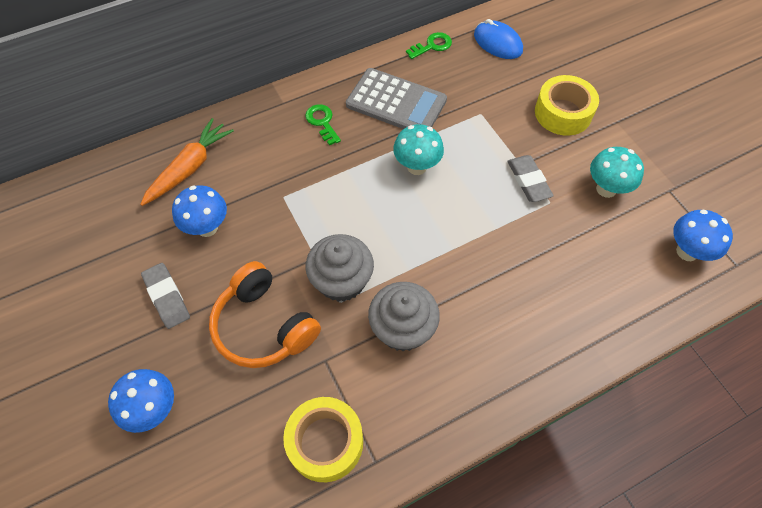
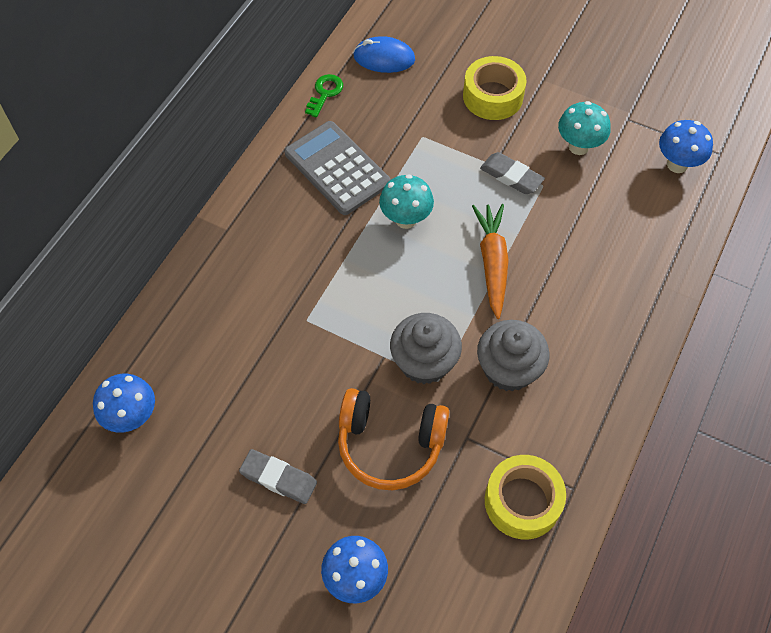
camera: 35 degrees left, 0 degrees up
(190, 168) = (189, 347): orange carrot -> orange carrot (492, 263)
(207, 227) = (259, 392): blue mushroom -> blue mushroom (132, 417)
(322, 122) = (282, 227): green key -> none
(396, 102) = (337, 168): grey calculator -> grey calculator turned 120 degrees counterclockwise

